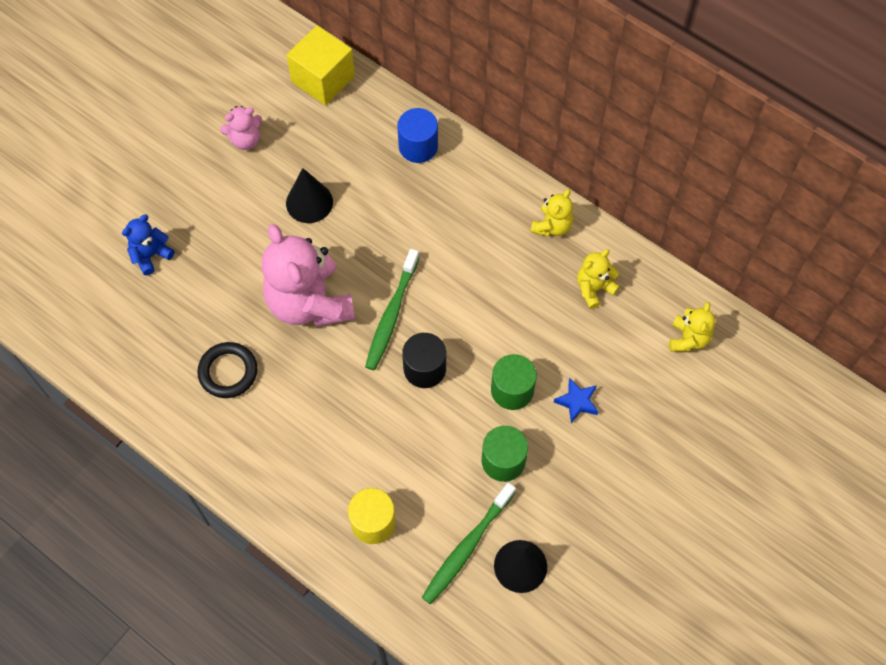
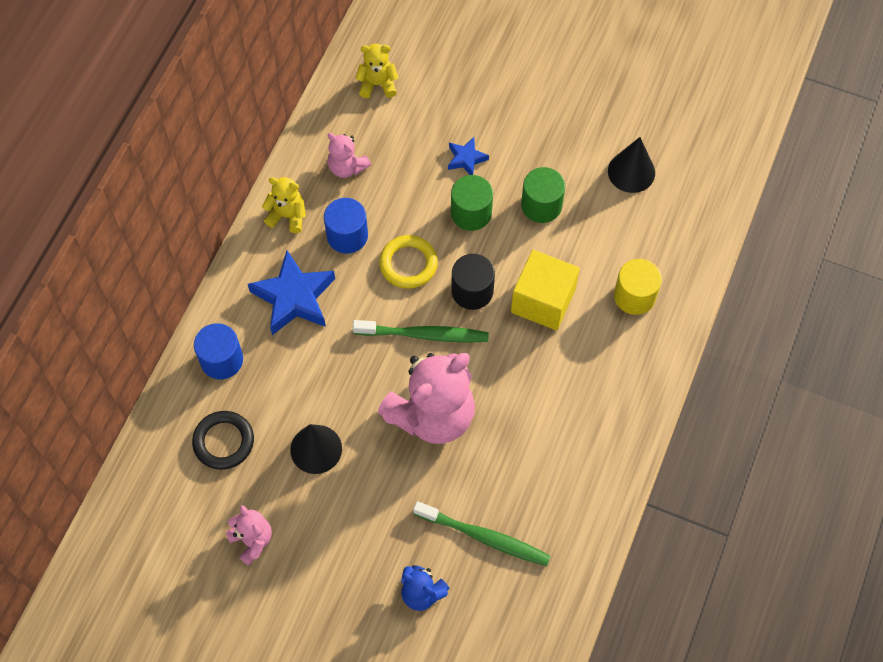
camera: 105 degrees left, 0 degrees up
(228, 372) = (530, 468): black ring -> black ring (223, 442)
(323, 79) = (153, 481): yellow cube -> yellow cube (543, 301)
(463, 214) = (294, 297): none -> blue star
(467, 547) = (630, 216): green toothbrush -> green toothbrush (484, 537)
(470, 319) = (408, 264): none -> yellow ring
(516, 272) = (347, 235): none -> blue cylinder
(594, 288) = (347, 167): yellow teddy bear -> pink teddy bear

